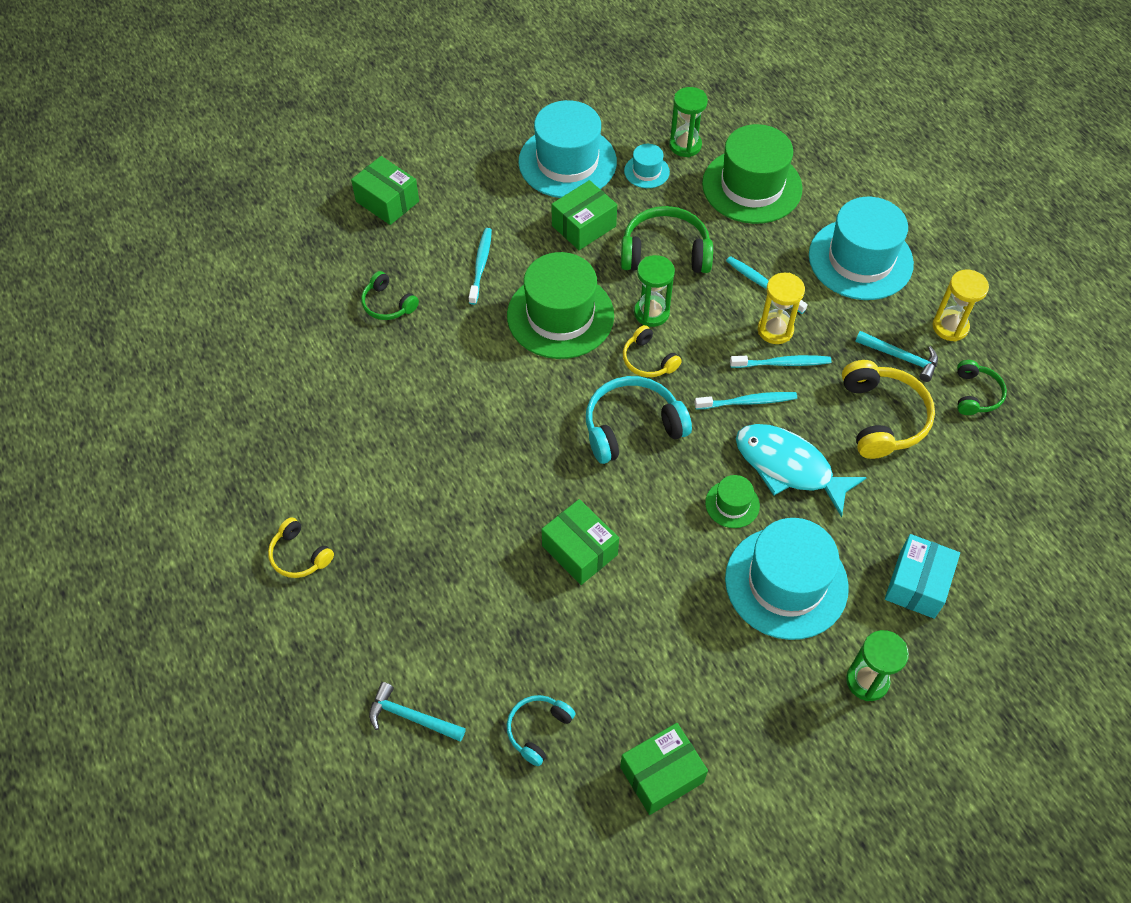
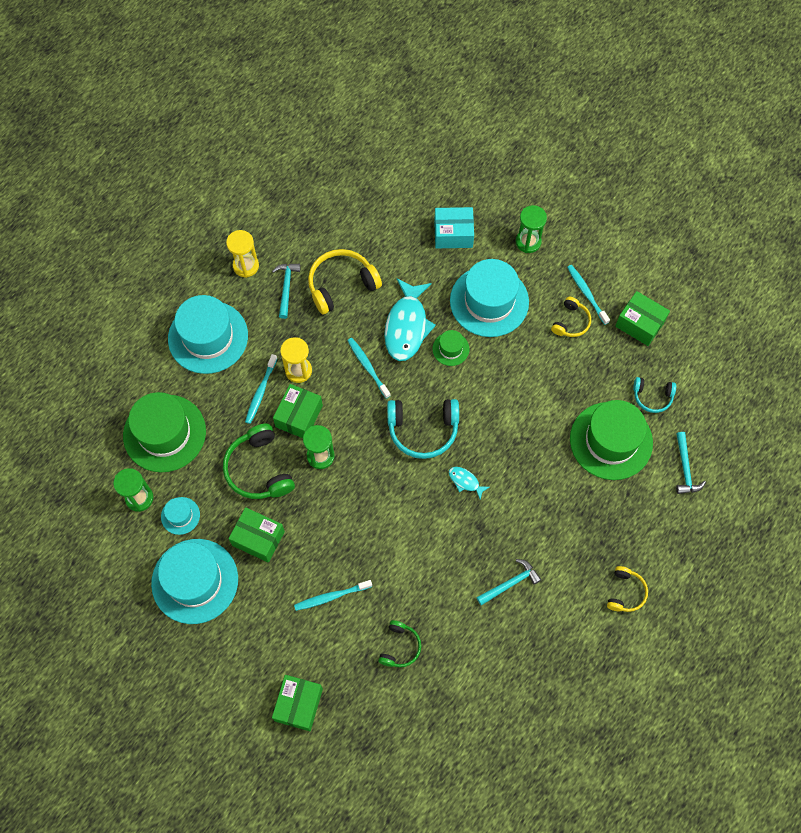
camera: 115 degrees left, 10 degrees up
(389, 437) = (510, 583): none -> turquoise hammer
(540, 444) = (465, 481): none -> turquoise fish
(560, 315) = (352, 517): green hat -> green hat (611, 441)
(579, 550) = (529, 423): green box -> green box (299, 416)
(632, 426) = (423, 430): turquoise headphones -> turquoise headphones turned 45 degrees counterclockwise
(648, 360) = (363, 442): yellow headphones -> yellow headphones (571, 322)
(782, 363) = (325, 356): turquoise toothbrush -> turquoise toothbrush (586, 293)
(976, 394) = (296, 237): green headphones -> none

